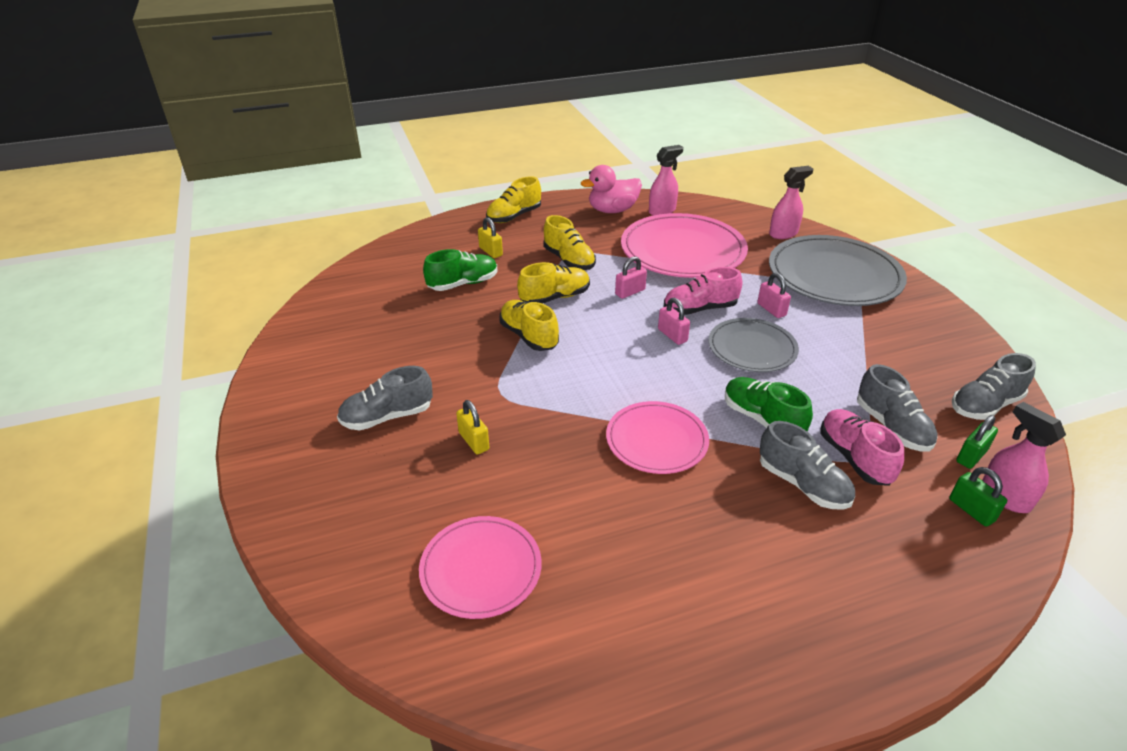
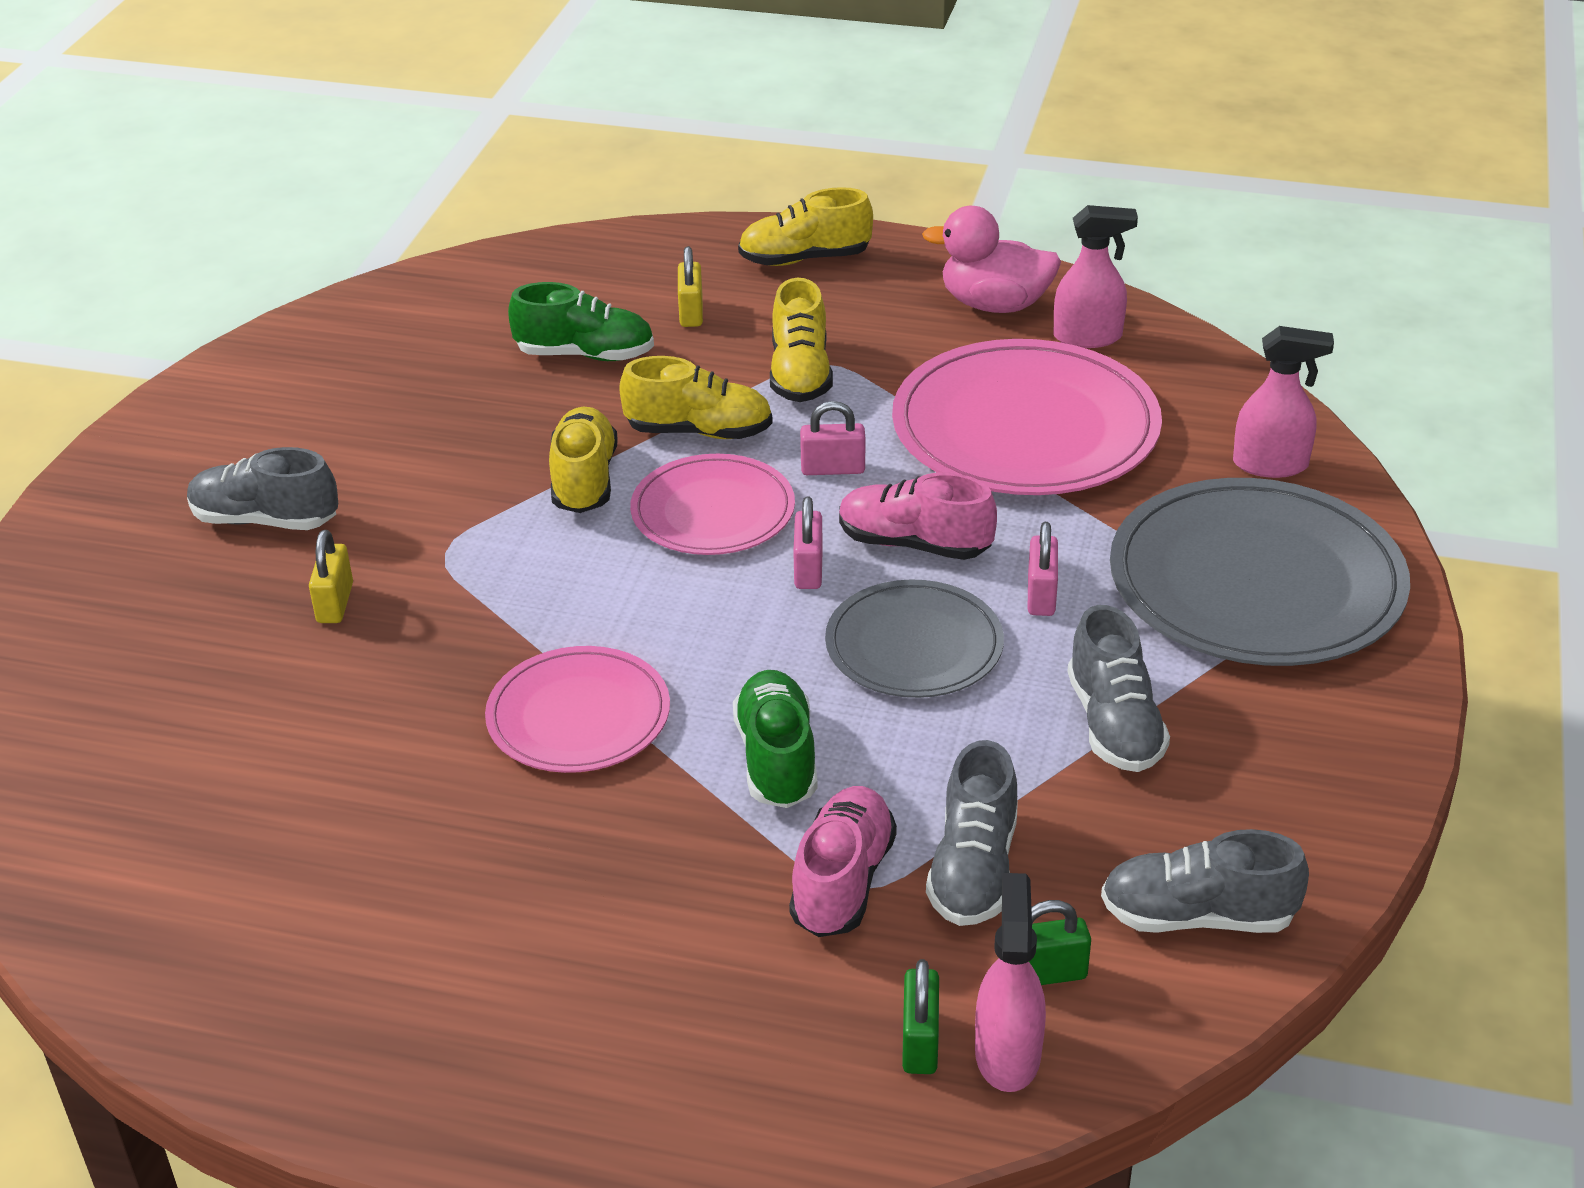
camera: 35 degrees right, 0 degrees up
(481, 569) = (167, 767): pink plate -> pink plate (713, 511)
(803, 484) = (709, 877): grey shoe -> grey shoe (1114, 724)

